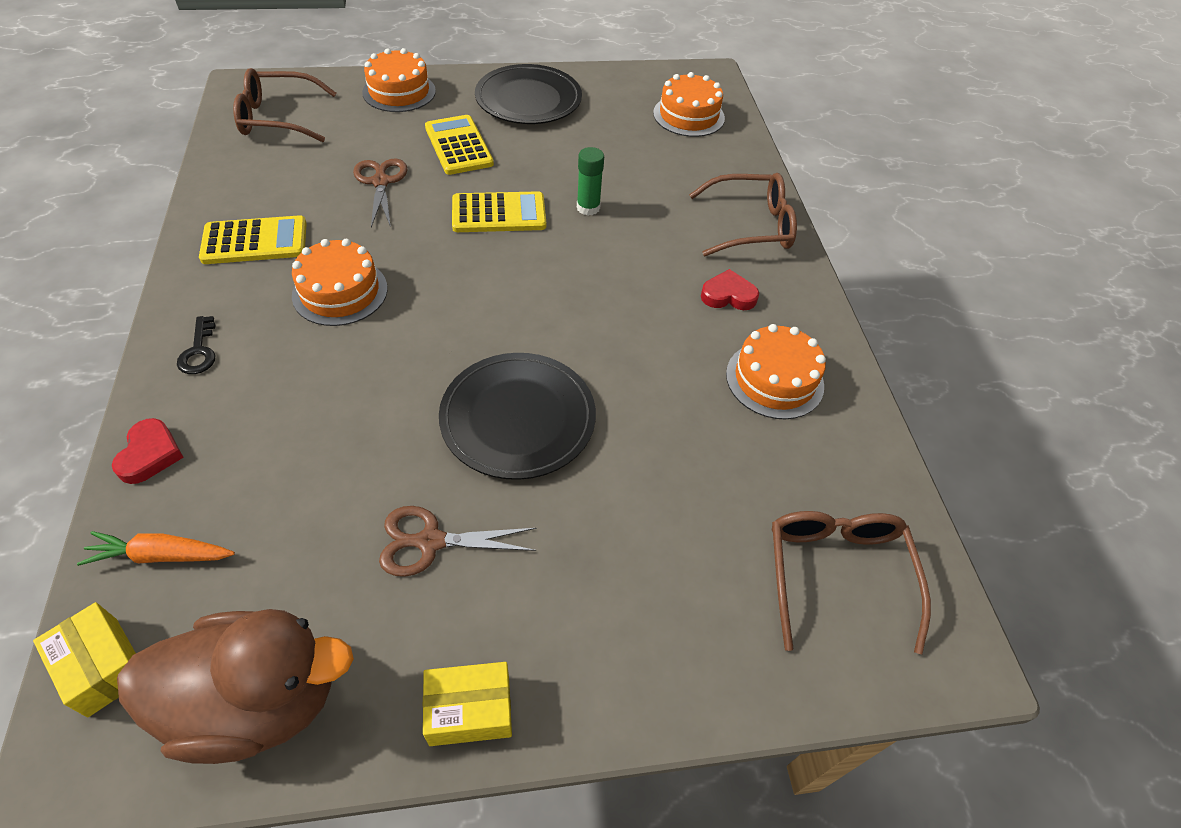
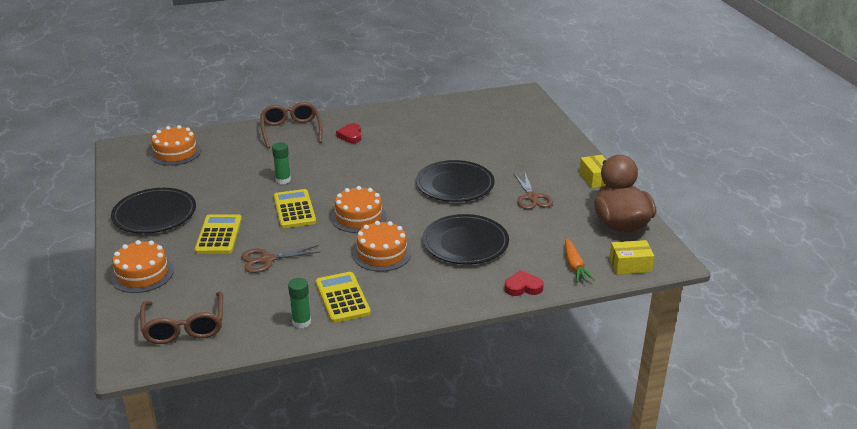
camera: 95 degrees left, 20 degrees down
(103, 666) = (630, 265): yellow box -> yellow box turned 45 degrees clockwise
(199, 351) = (446, 292): black key -> none
(227, 202) = (301, 322): none -> green glue stick
(319, 399) = (465, 243): none -> black plate
(459, 146) = (219, 235): yellow calculator -> yellow calculator turned 120 degrees clockwise
(774, 379) = (406, 124): orange cake -> orange cake (358, 217)
(836, 574) = (502, 112): brown glasses -> none

